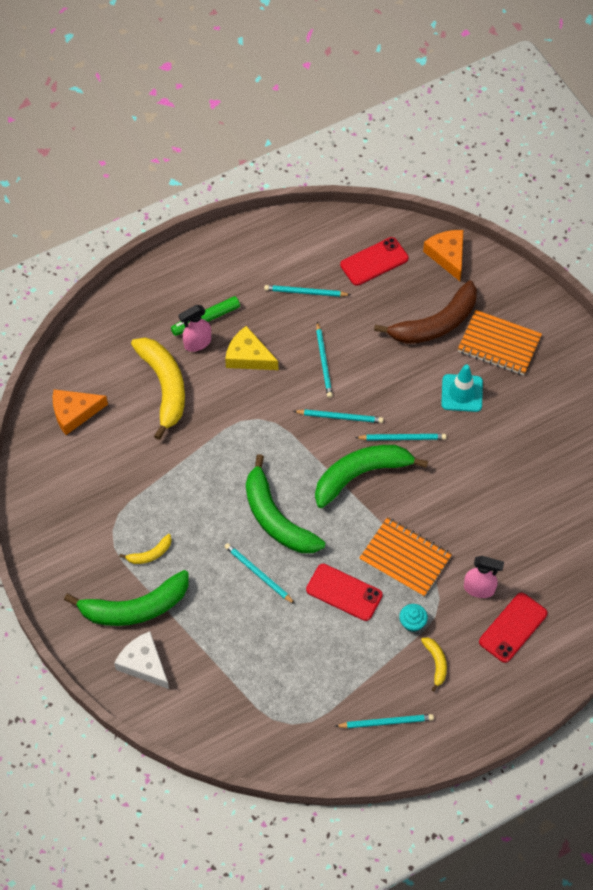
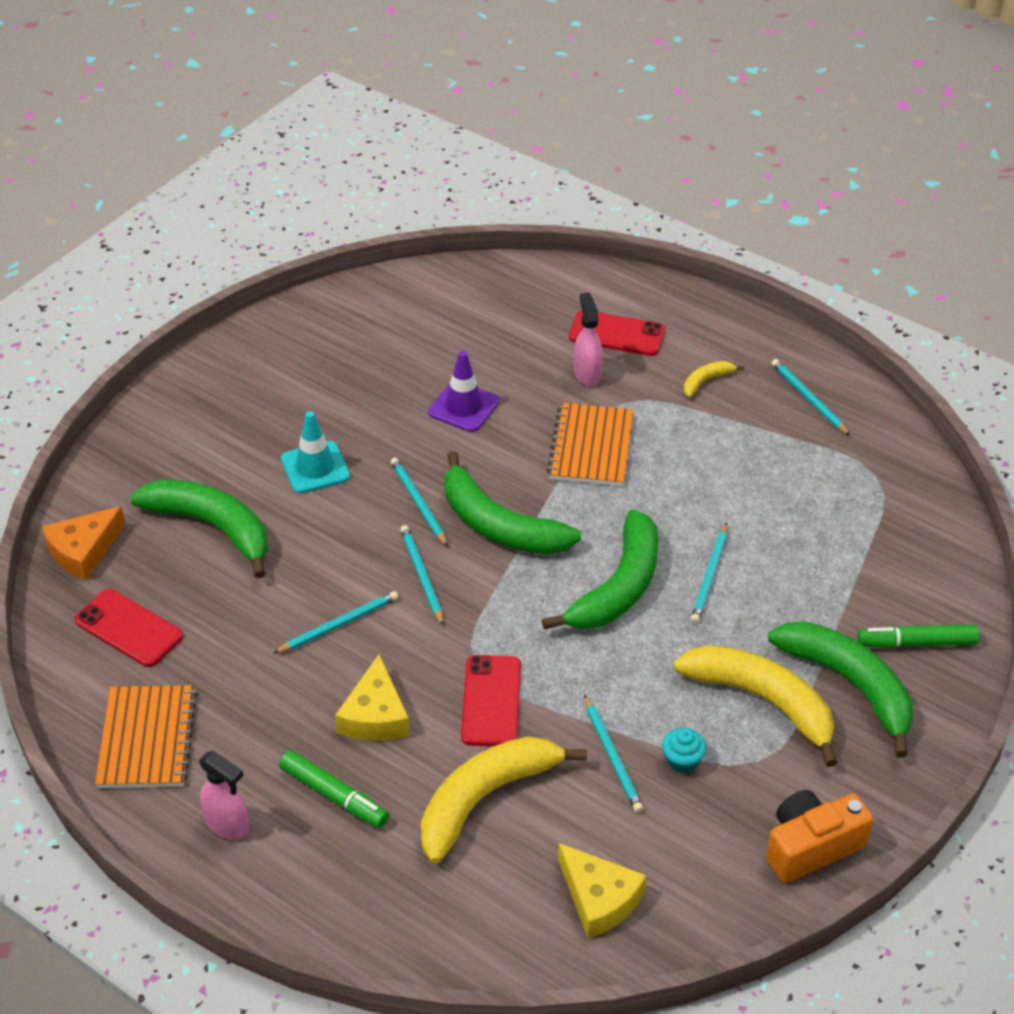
camera: 115 degrees left, 15 degrees down
(44, 527) = (811, 847): none -> orange camera
(74, 413) = (599, 898): orange cheese -> yellow cheese
(144, 664) = (916, 643): white cheese -> green marker
(150, 554) = (763, 701): yellow banana -> yellow banana, size x2.23
(197, 343) = (383, 789): pink spray bottle -> pink spray bottle (227, 824)
(305, 292) = (223, 690): turquoise pencil -> turquoise pencil (612, 756)
(344, 592) = (676, 486): red phone -> red phone (491, 701)
(412, 622) = (671, 415): turquoise cupcake -> turquoise cupcake (682, 760)
(435, 324) = (212, 527): brown banana -> green banana
(480, 498) = (463, 407): none -> purple traffic cone
(499, 344) = (217, 455): orange notebook -> orange notebook (147, 739)

